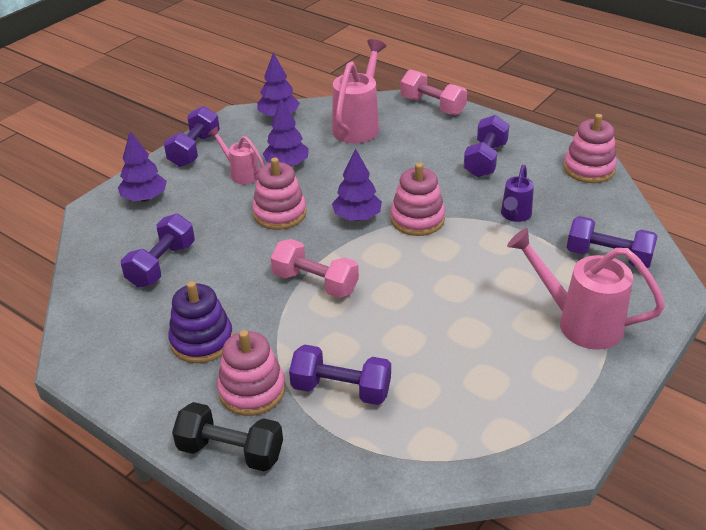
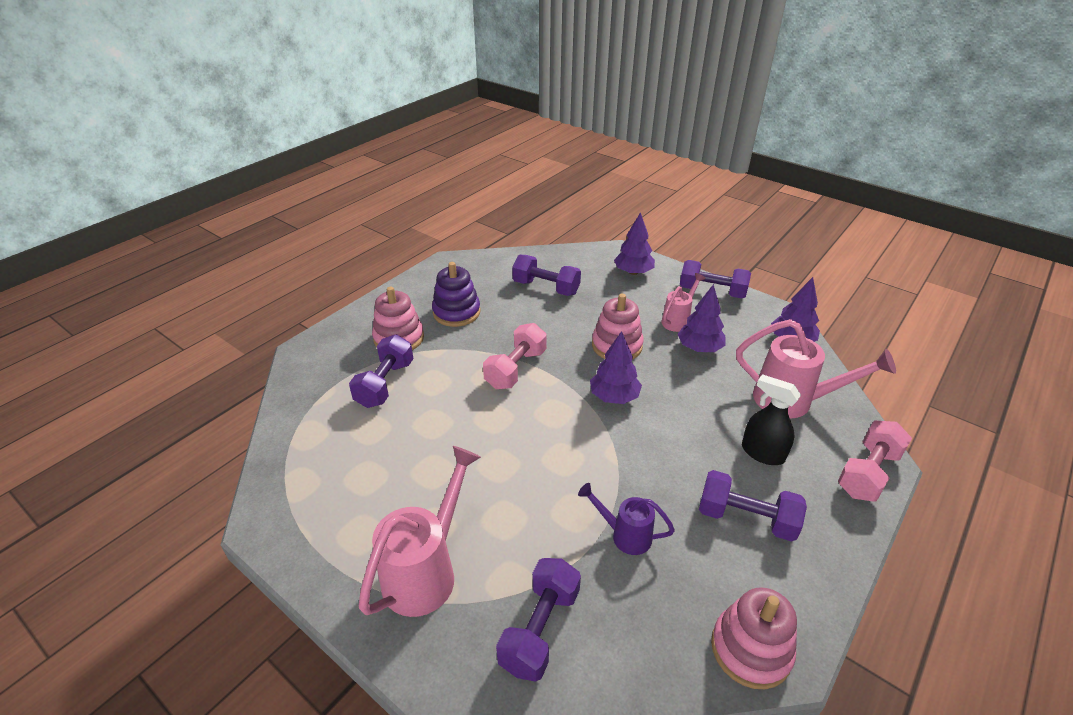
camera: 90 degrees right, 0 degrees up
(231, 451) = (346, 331): black dumbbell -> none
(417, 219) = (612, 443): pink stacking toy -> none
(419, 146) = (762, 453): none -> black spray bottle

